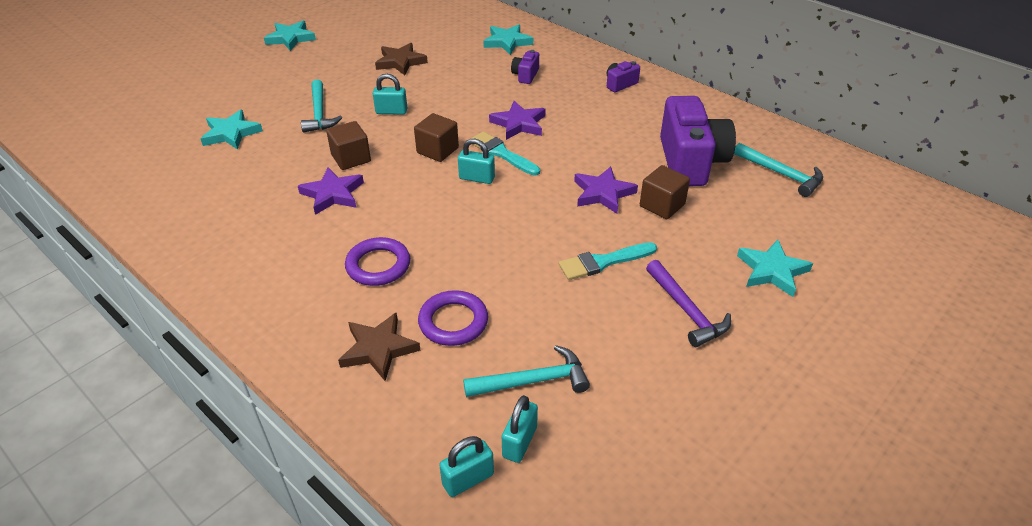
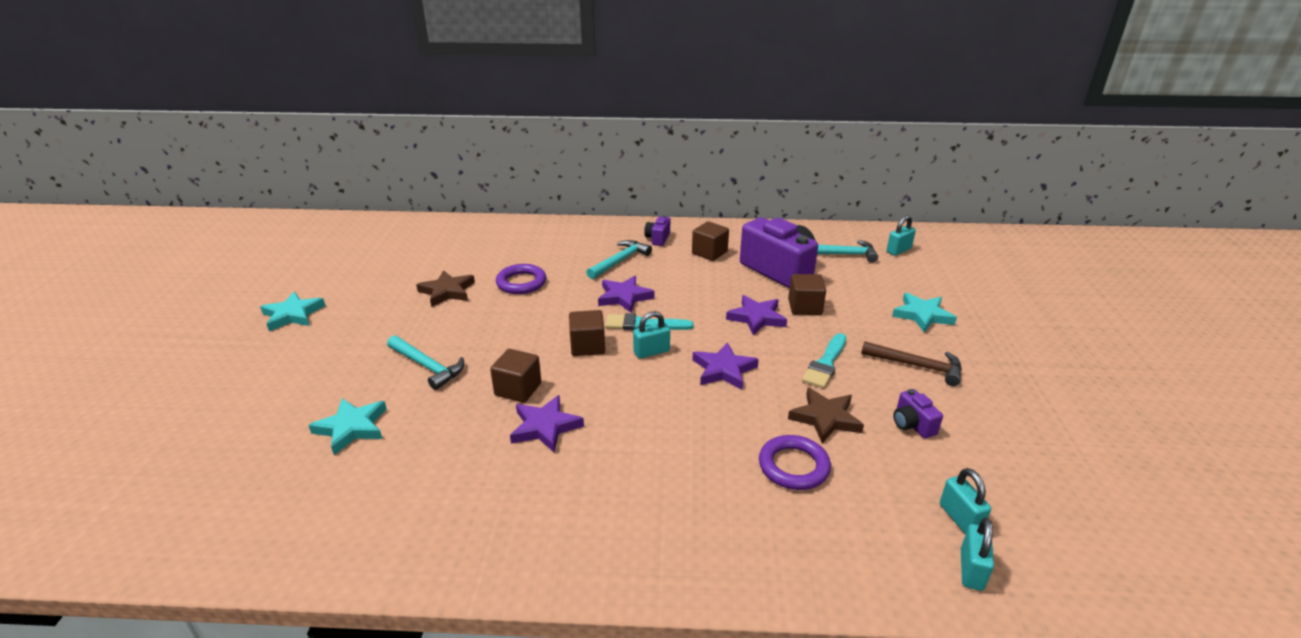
camera: 40 degrees left, 10 degrees down
(378, 265) = (673, 461): purple ring -> purple ring (521, 283)
(378, 349) = (772, 524): brown star -> brown star (825, 418)
(391, 111) = (499, 334): turquoise padlock -> turquoise padlock (898, 250)
(507, 42) = (524, 241): turquoise star -> none
(511, 221) = (724, 370): none -> purple star
(525, 75) = (576, 260): purple camera -> purple camera (912, 425)
(533, 381) = (905, 471): turquoise hammer -> turquoise hammer (620, 261)
(648, 116) = (709, 253): none -> brown cube
(686, 311) = (917, 366): purple hammer -> brown hammer

